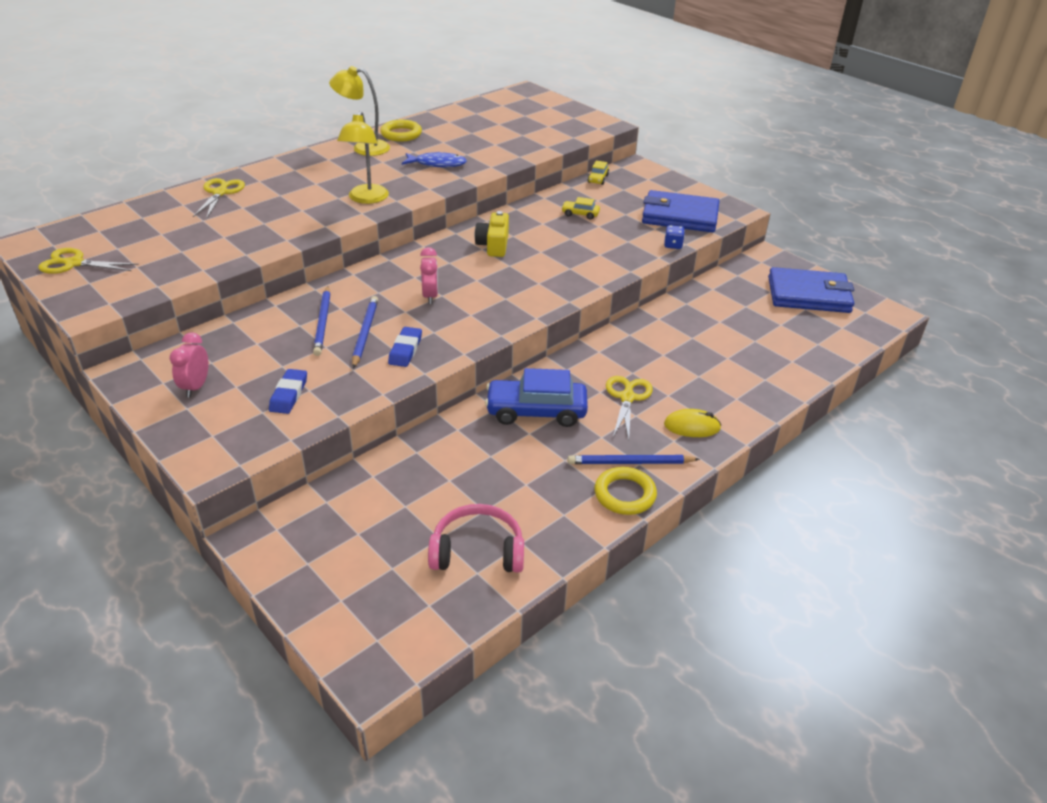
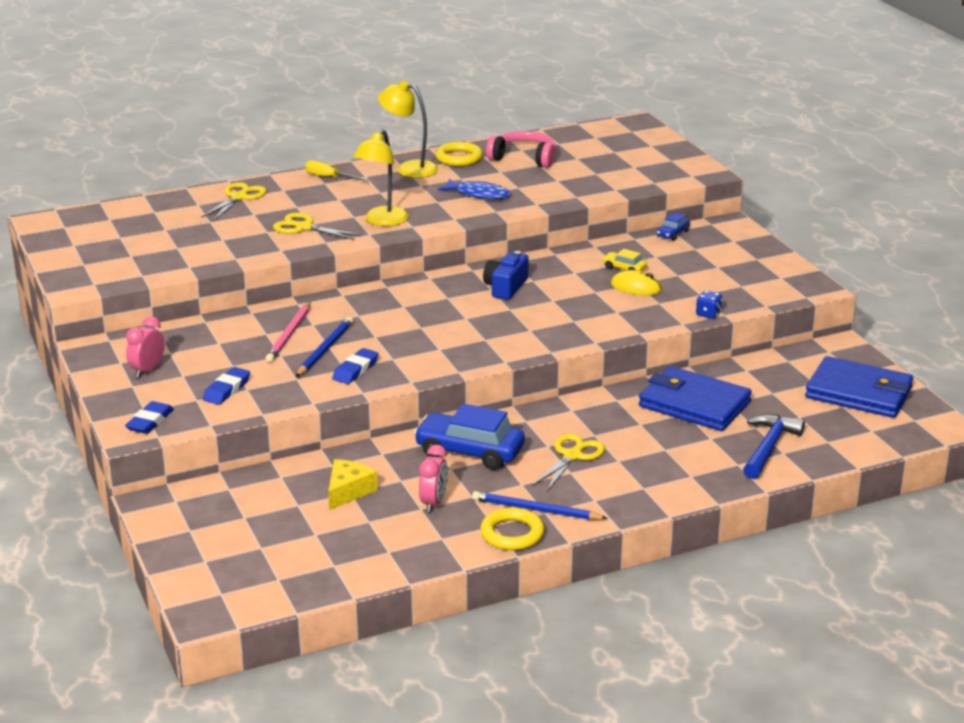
camera: 20 degrees right, 10 degrees down
(74, 263) = (77, 246): yellow scissors -> yellow scissors (304, 227)
(224, 448) = (150, 421): none -> blue eraser
(296, 164) = (329, 177): none -> yellow screwdriver
(323, 323) = (289, 335): blue pencil -> pink pencil
(430, 296) = (408, 326): pink clock -> pink clock (433, 503)
(447, 479) = (348, 491): none -> yellow cheese
(477, 551) = (344, 550): pink headphones -> pink headphones (524, 158)
(493, 245) = (505, 287): yellow camera -> blue camera
(598, 179) = (672, 233): yellow car -> blue car
(680, 216) = (740, 285): blue wallet -> blue wallet (694, 404)
(692, 426) = (623, 491): yellow mouse -> yellow mouse (636, 287)
(778, 358) = (768, 447): none -> blue hammer

